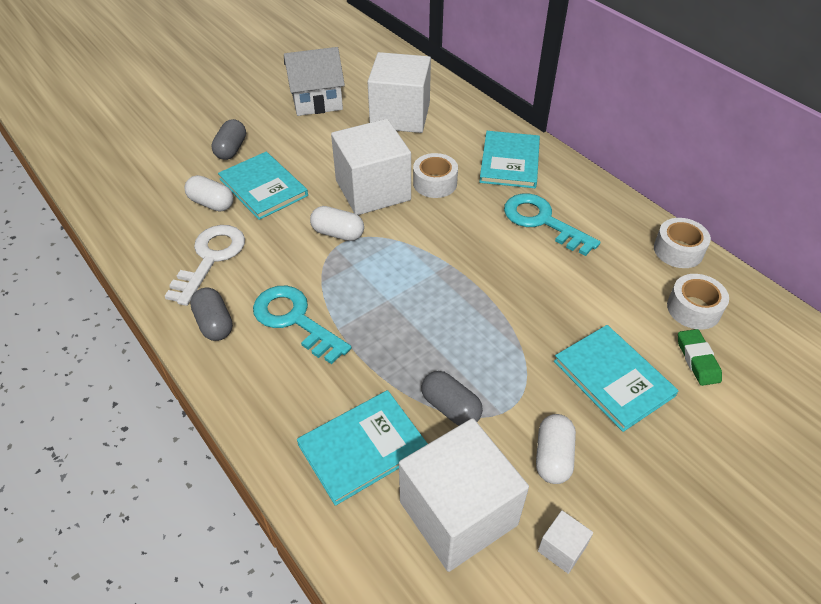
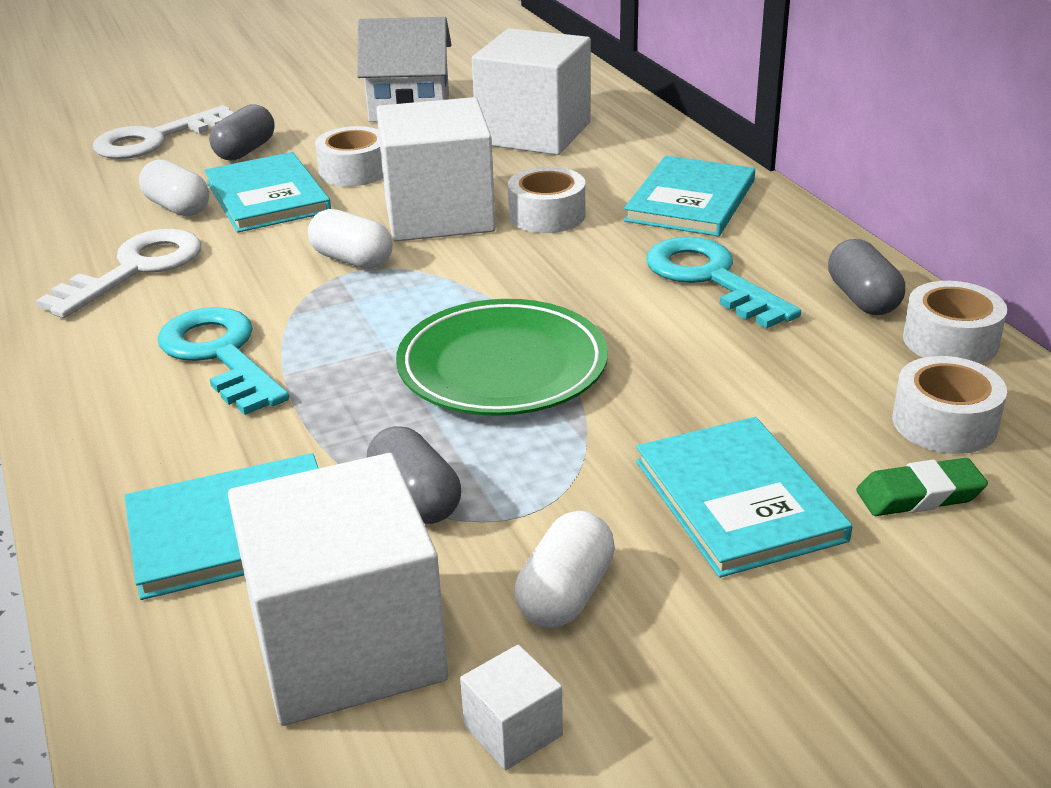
camera: 15 degrees right, 15 degrees down
(168, 145) = (155, 139): none -> white key
(214, 323) = (92, 345): grey capsule -> grey capsule (862, 299)
(307, 159) = (354, 171): none -> white tape
(457, 304) = (502, 367): none -> green plate
(697, 360) = (919, 495): green eraser -> green eraser turned 75 degrees clockwise

